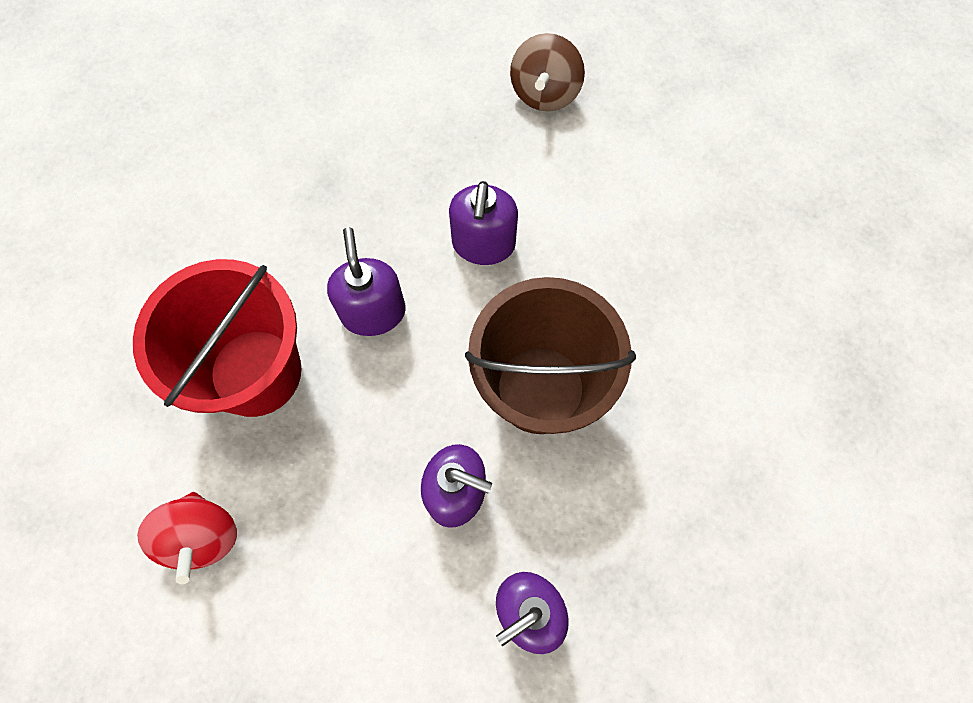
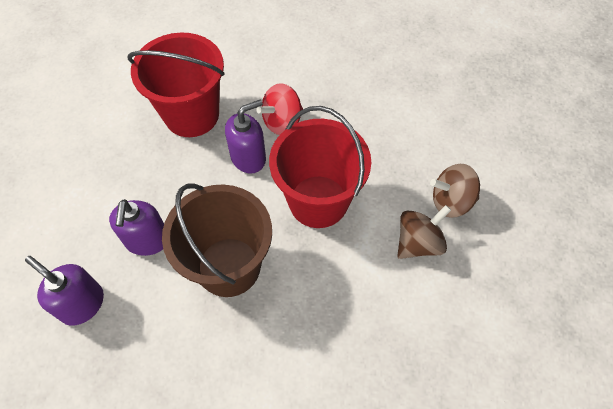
camera: 70 degrees right, 10 degrees down
(202, 536) = (93, 126): red spinning top -> red spinning top (282, 122)
(483, 244) = (318, 201): purple soap dispenser -> red bucket
(588, 151) = (418, 243): none -> brown spinning top

